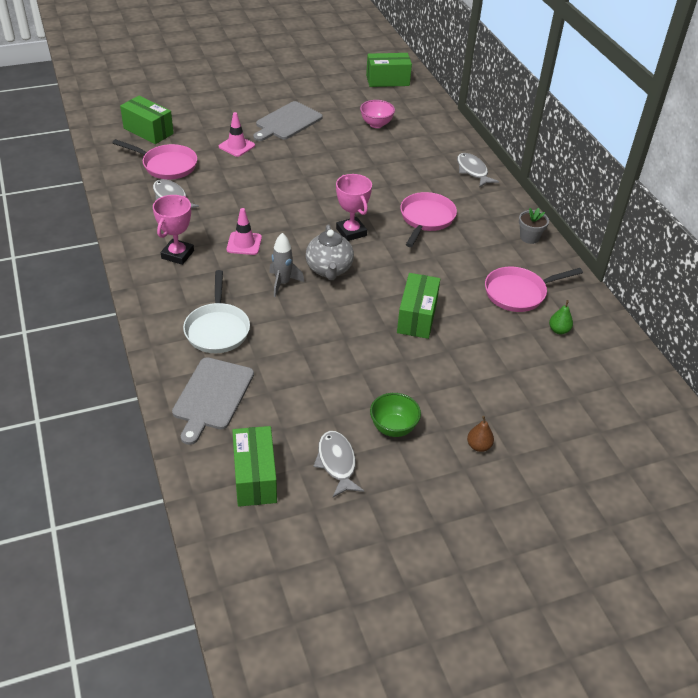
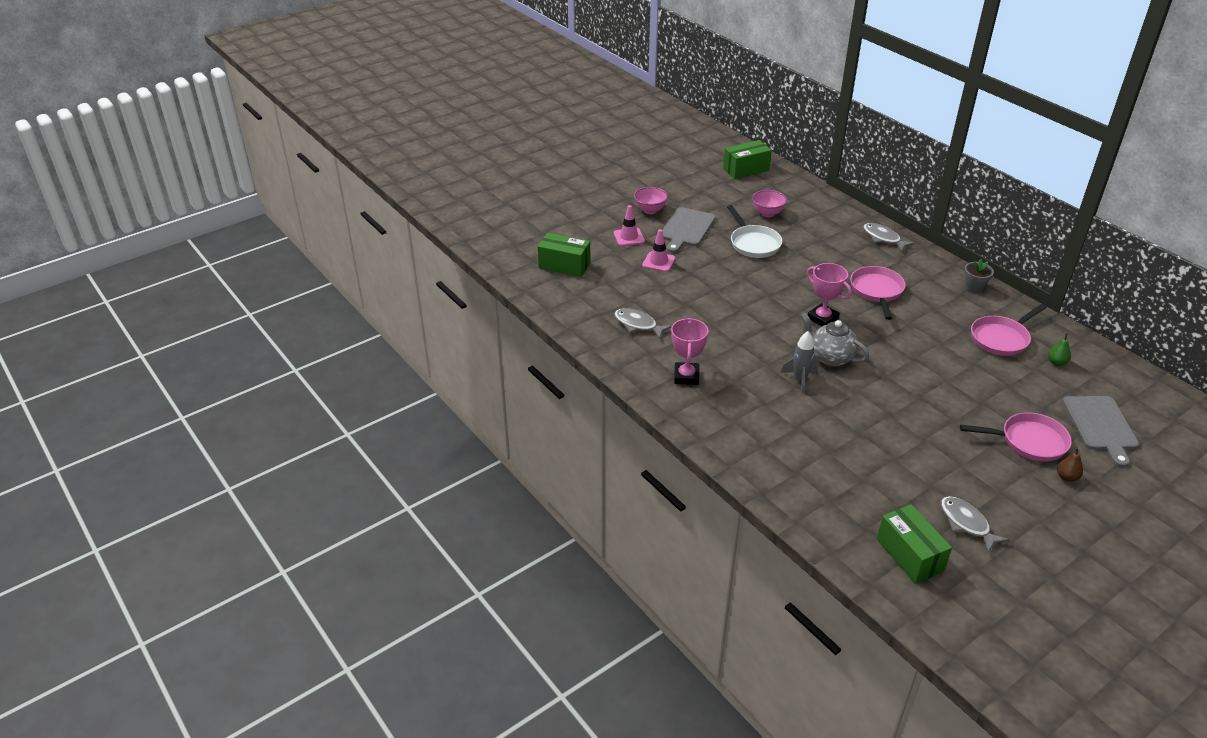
camera: 15 degrees left, 5 degrees down
(166, 165) = (608, 295): pink pan -> pink pan (1029, 441)
(212, 396) = (818, 496): grey cutting board -> grey cutting board (1100, 426)
(217, 329) = (776, 435): white pan -> white pan (753, 243)
(244, 243) = (737, 352): pink traffic cone -> pink traffic cone (629, 237)
(266, 99) = (650, 210): none -> pink bowl
(329, 270) = (830, 357): grey teapot -> grey teapot turned 150 degrees clockwise
(393, 428) = (988, 481): green bowl -> none
(417, 317) = (935, 380): green box -> none

